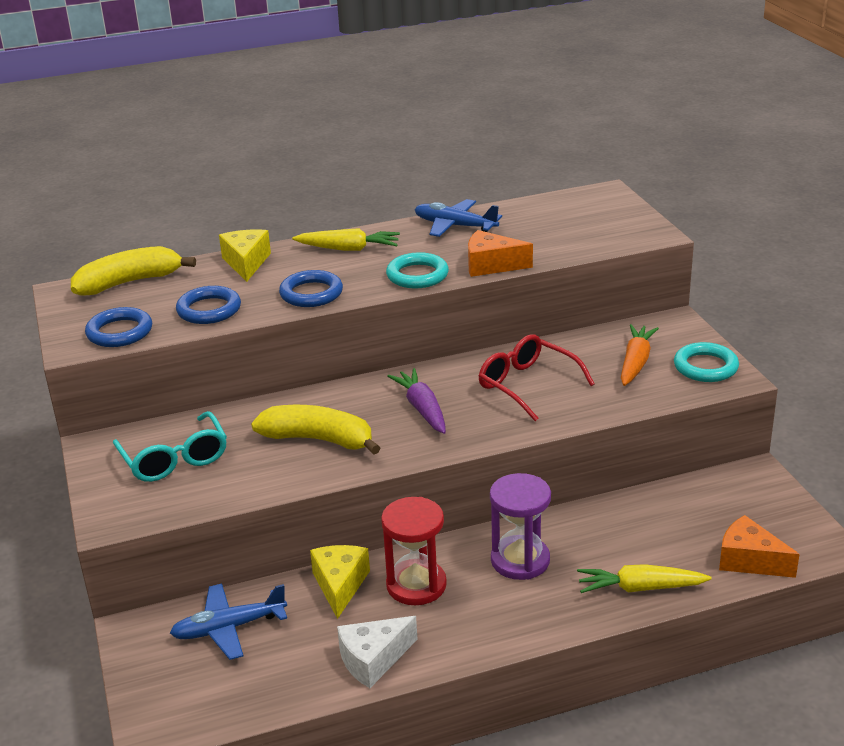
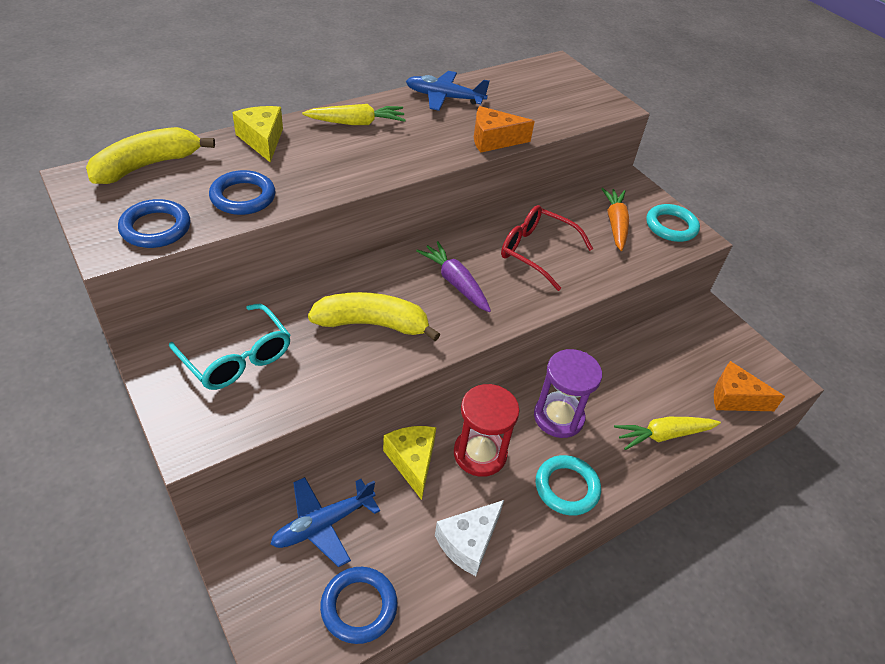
camera: 20 degrees left, 15 degrees up
(311, 293) = (339, 175): blue ring -> blue ring (359, 607)
(417, 275) = (432, 152): turquoise ring -> turquoise ring (566, 487)

